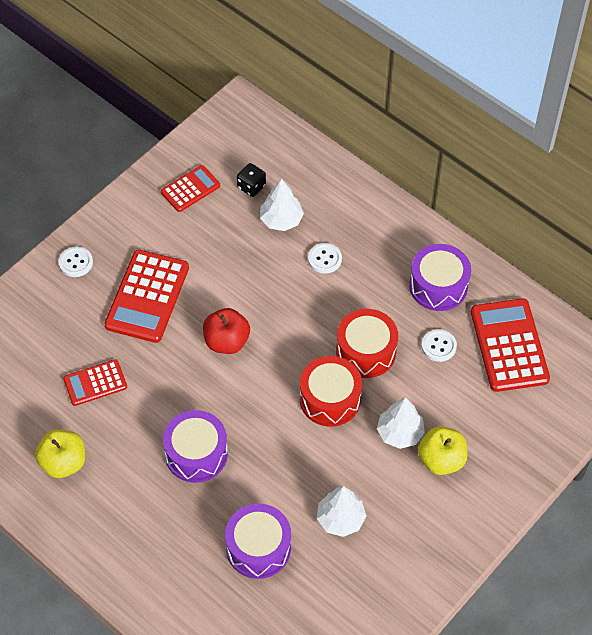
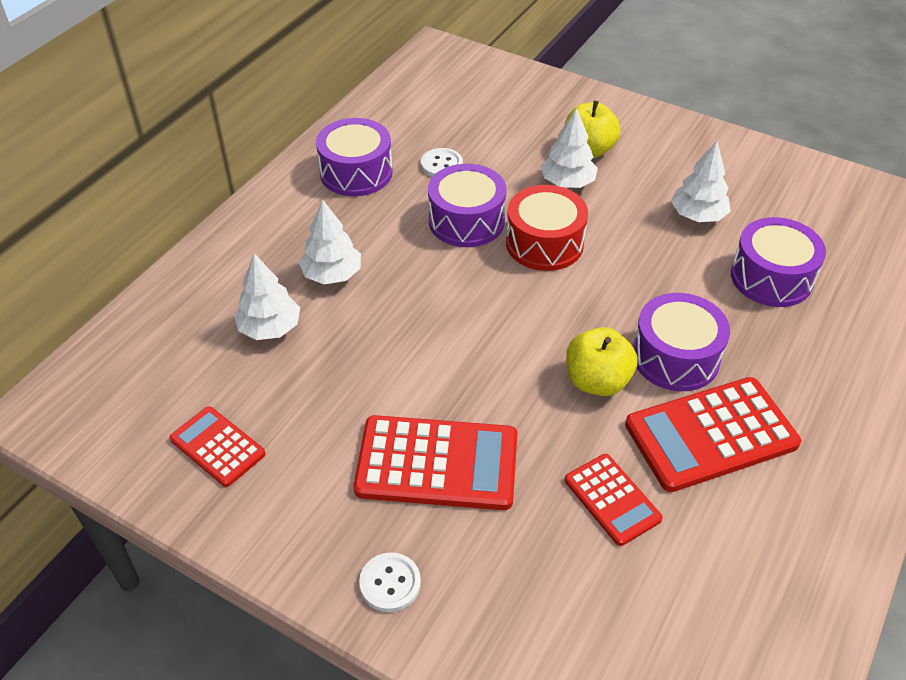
camera: 100 degrees left, 10 degrees down
(63, 463) = (761, 510): yellow apple -> yellow apple (597, 381)
(226, 341) = (491, 355): red apple -> none
(251, 187) = (210, 371): black dice -> none
(324, 259) = (332, 275): white button -> white tree
(366, 351) = (466, 221): red drum -> purple drum
(509, 345) = (426, 115): red calculator -> red calculator (711, 434)

